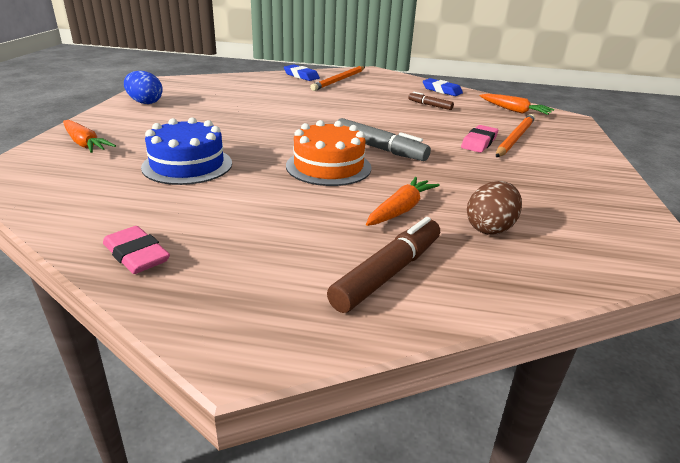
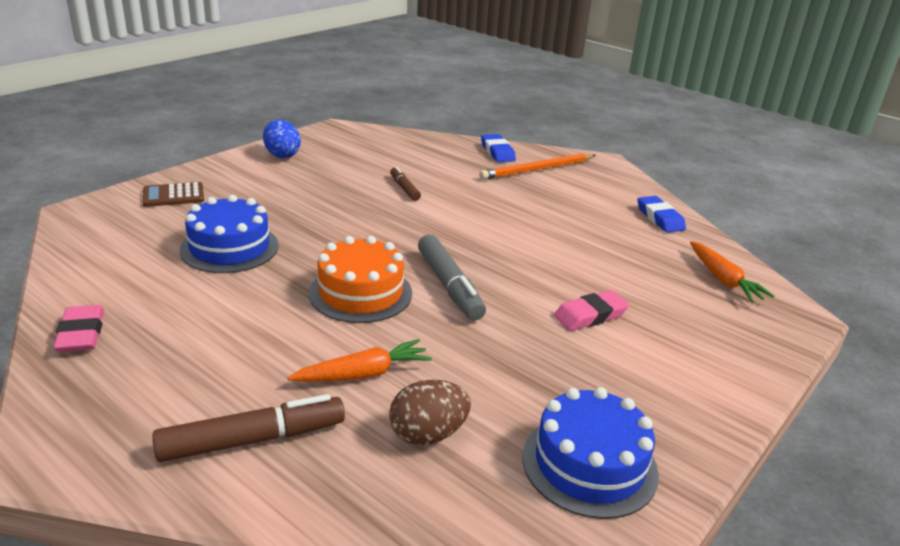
camera: 30 degrees right, 0 degrees up
(85, 144) = (173, 195): orange carrot -> brown calculator
(430, 105) = (606, 239): brown marker -> brown marker (404, 188)
(515, 138) = (653, 324): orange pencil -> none
(590, 212) = (589, 464): none -> blue cake

